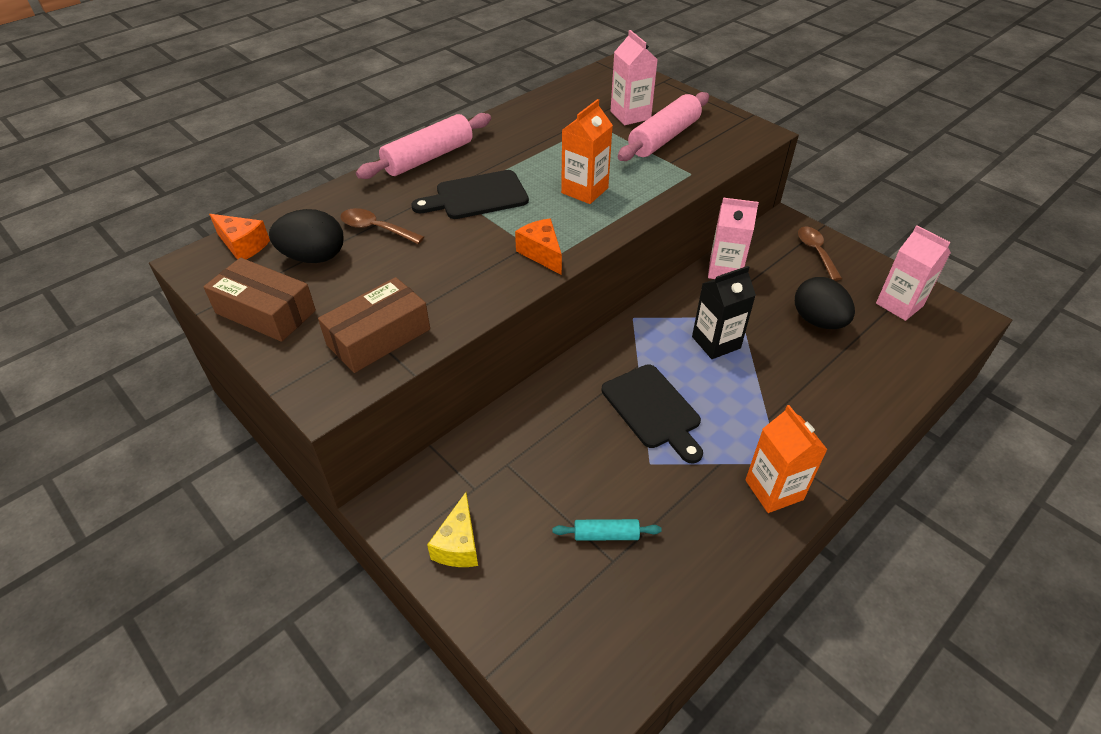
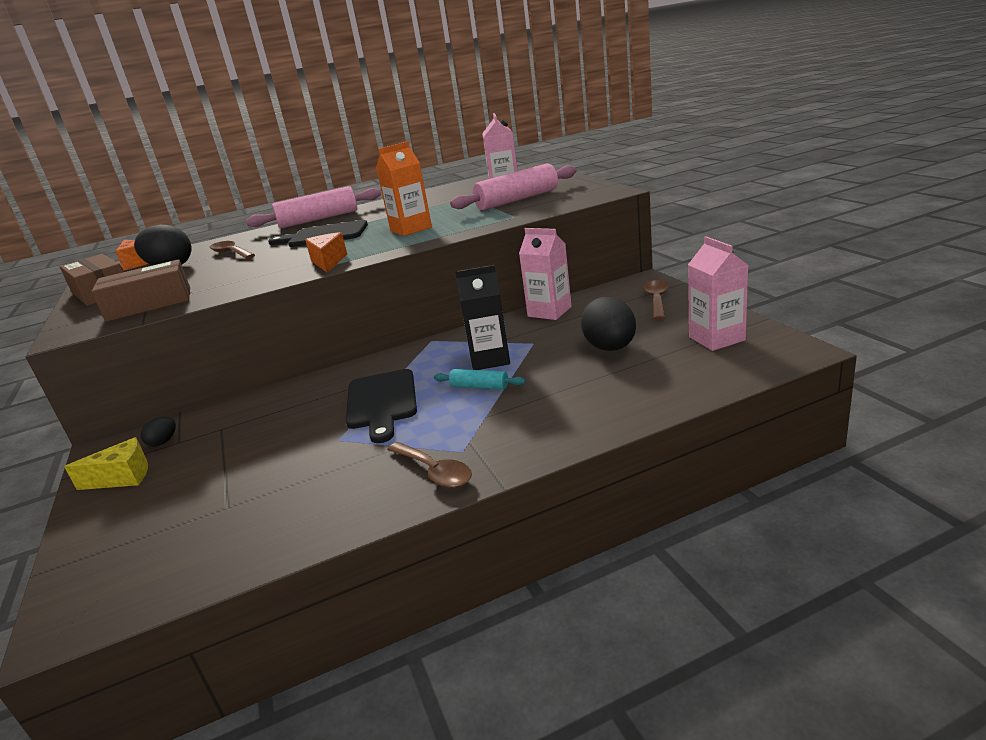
camera: 25 degrees right, 20 degrees down
(456, 491) = (163, 442): none -> black egg
(458, 544) = (122, 477): yellow cheese -> yellow cheese turned 135 degrees counterclockwise
(606, 535) = (242, 486): turquoise rolling pin -> turquoise rolling pin (479, 387)
(774, 490) = (434, 472): orange carton -> brown spoon

